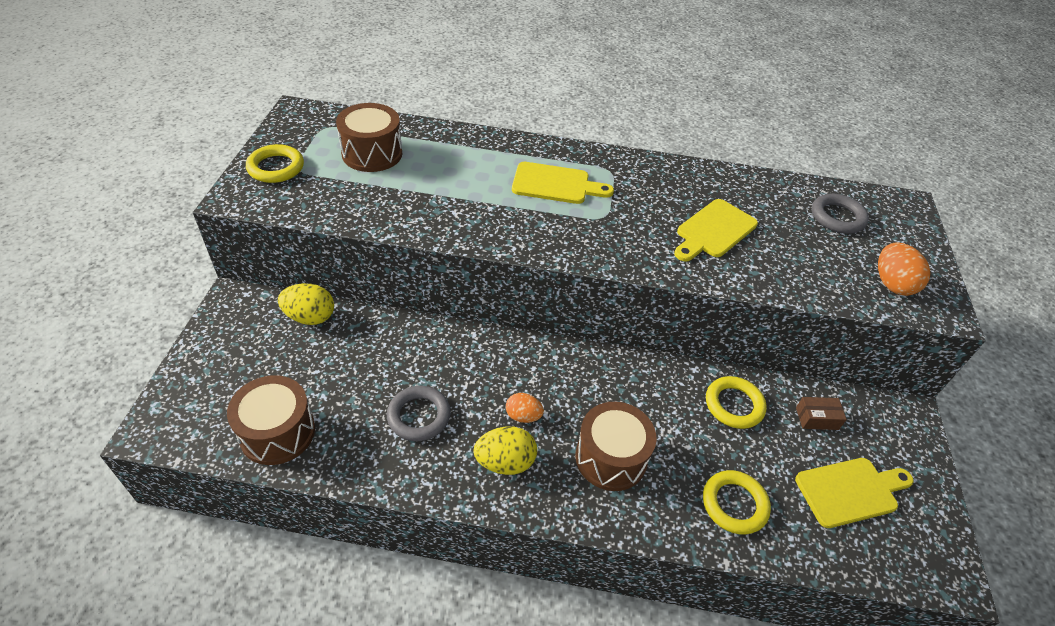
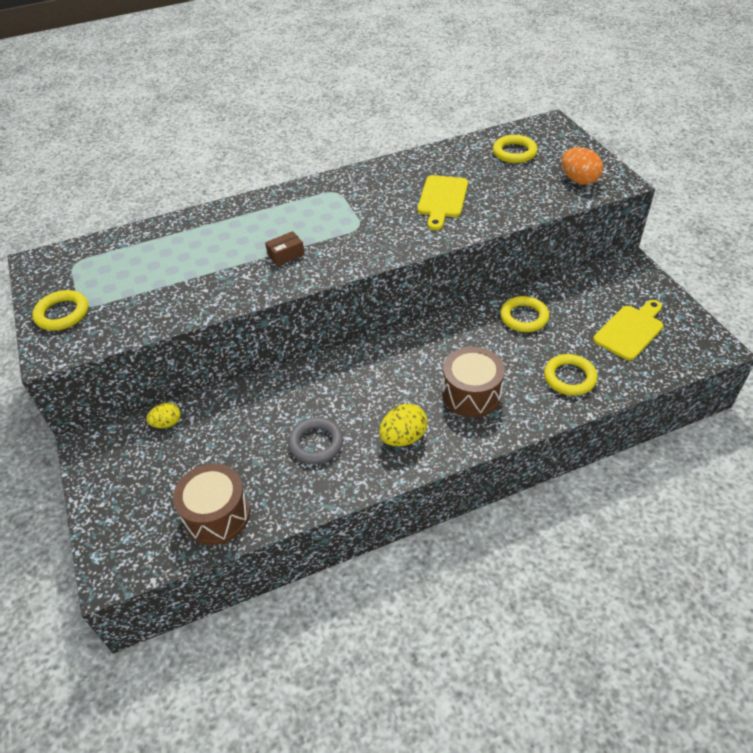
camera: 25 degrees left, 0 degrees up
(310, 317) = (167, 423): yellow egg -> yellow egg, size x0.65
(372, 153) = (136, 265): brown drum -> none
(523, 416) = (391, 401): orange egg -> none
(556, 184) = (304, 220): yellow cutting board -> none
(817, 418) = (580, 297): brown box -> brown box (286, 254)
(837, 217) = (514, 152): grey ring -> yellow ring

